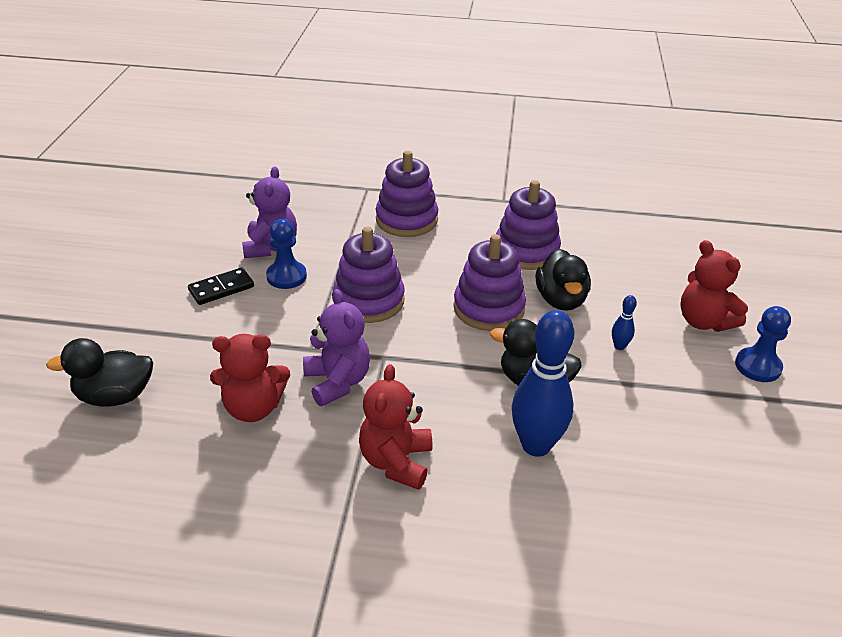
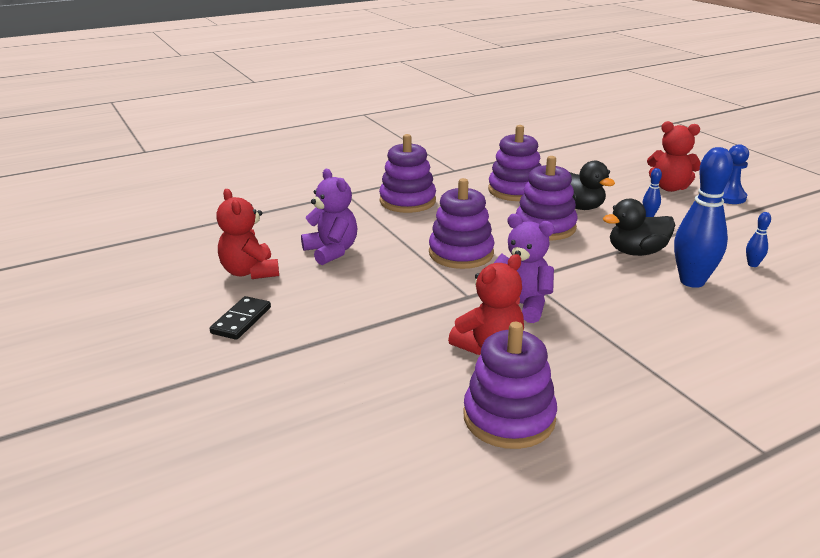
camera: 35 degrees left, 10 degrees down
(115, 396) = (367, 392): black duck -> none
(172, 481) = (509, 418): none -> purple stacking toy
(221, 289) = (336, 290): black domino -> black domino (241, 320)
(286, 276) = (375, 263): blue pawn -> none
(396, 462) = (633, 328): red teddy bear -> red teddy bear (250, 272)
(637, 463) = (752, 264): none -> blue bowling pin

